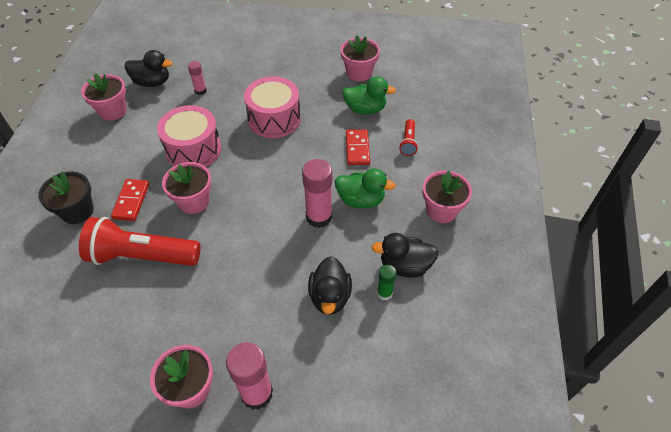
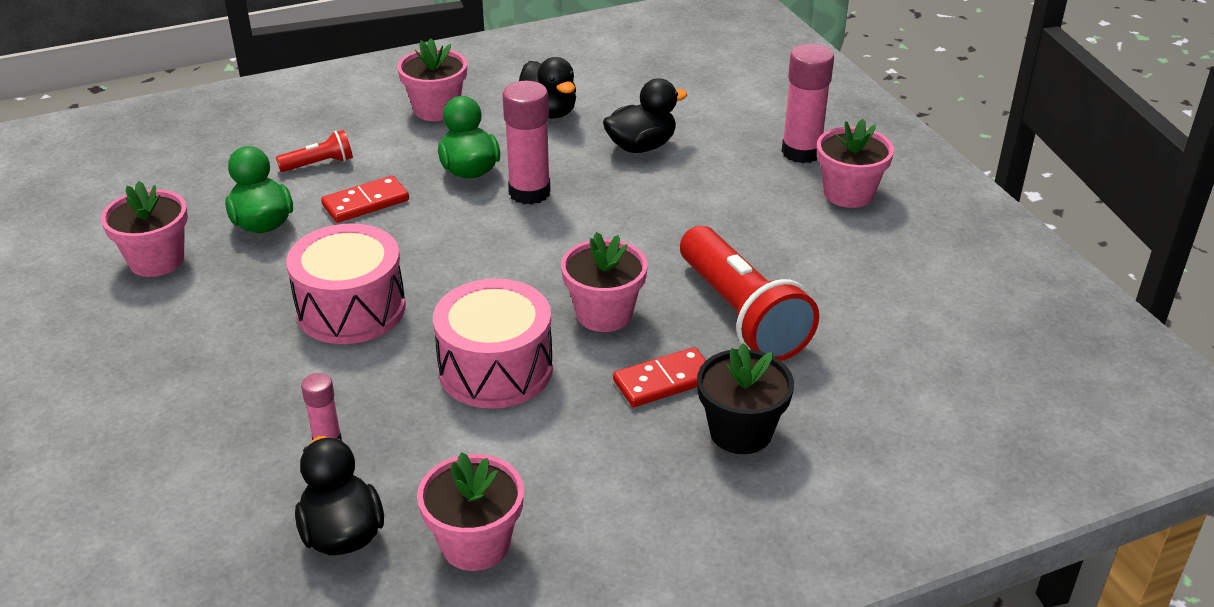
camera: 120 degrees left, 15 degrees down
(384, 293) = (599, 114): green glue stick -> none

